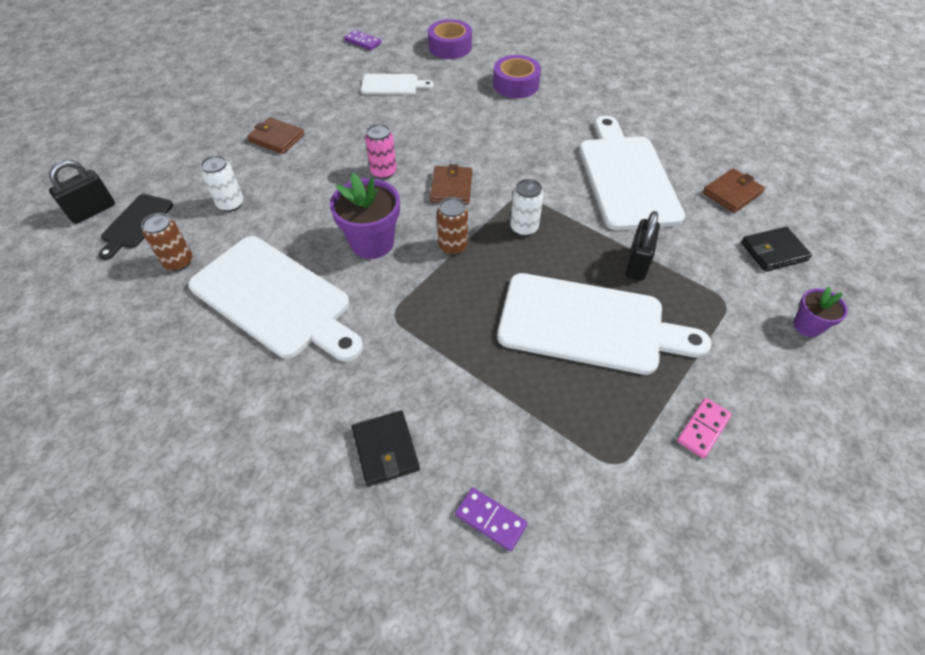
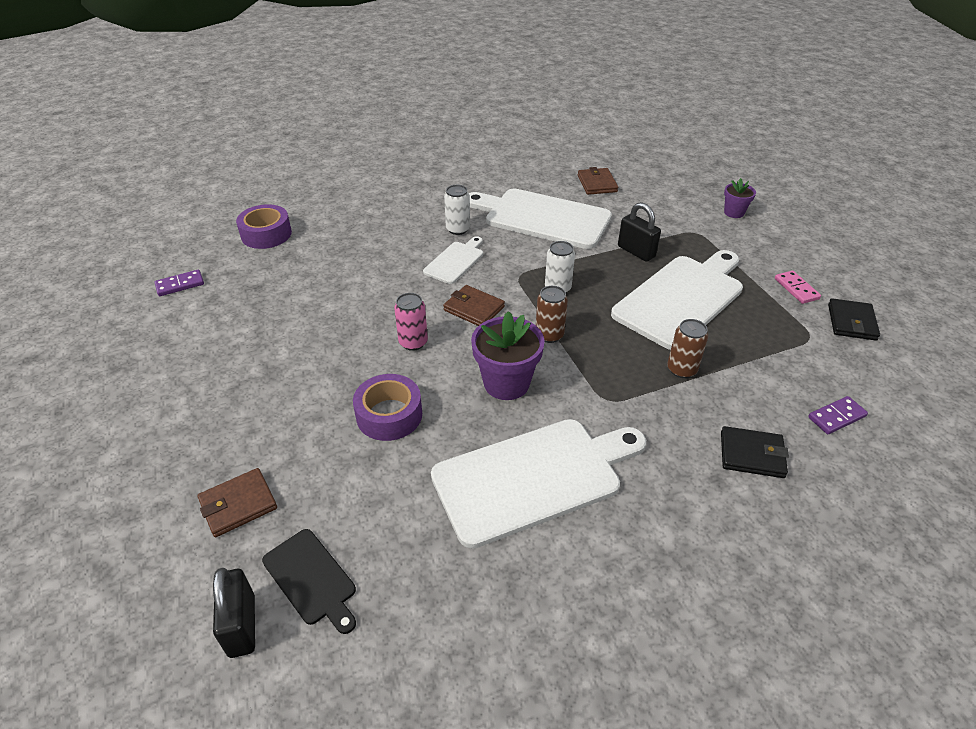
camera: 60 degrees left, 10 degrees down
(179, 262) = (417, 549): brown can -> brown can (681, 369)
(230, 204) = (356, 475): white can -> white can (458, 229)
(277, 138) = (277, 403): brown wallet -> brown wallet (238, 504)
(393, 85) = (283, 290): white cutting board -> white cutting board (455, 261)
(516, 84) = (370, 221): purple tape -> purple tape (389, 415)
(773, 251) = (663, 194): black wallet -> black wallet (851, 322)

